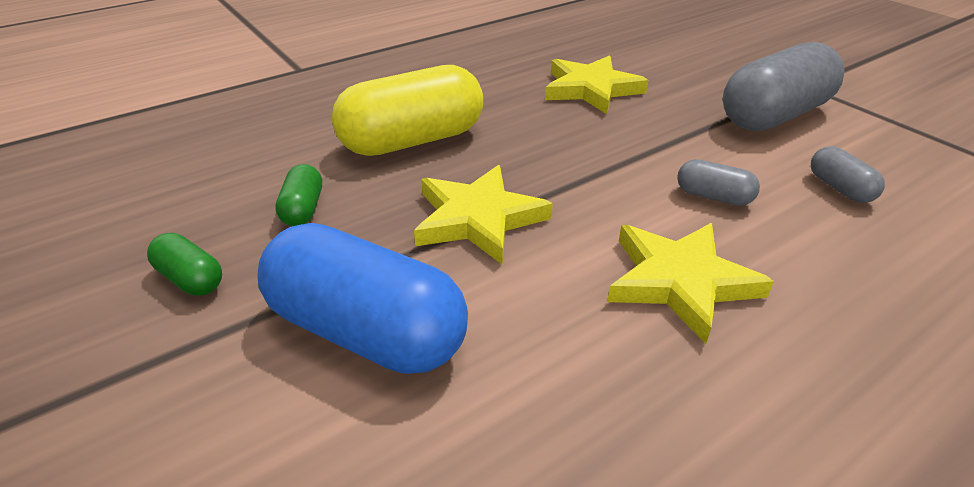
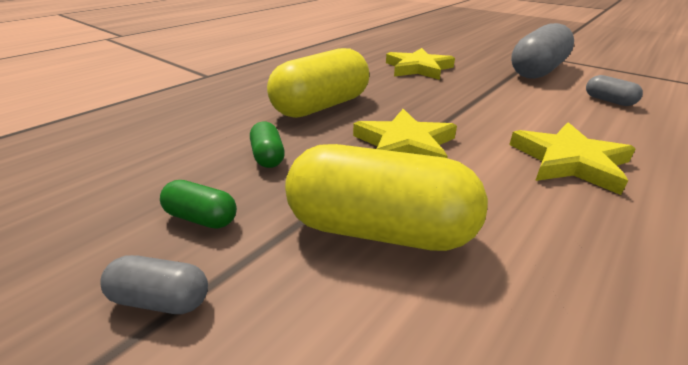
camera: 15 degrees left, 5 degrees down
(366, 331) = (379, 230): blue capsule -> yellow capsule
(713, 196) = (543, 113): grey capsule -> grey capsule (161, 299)

